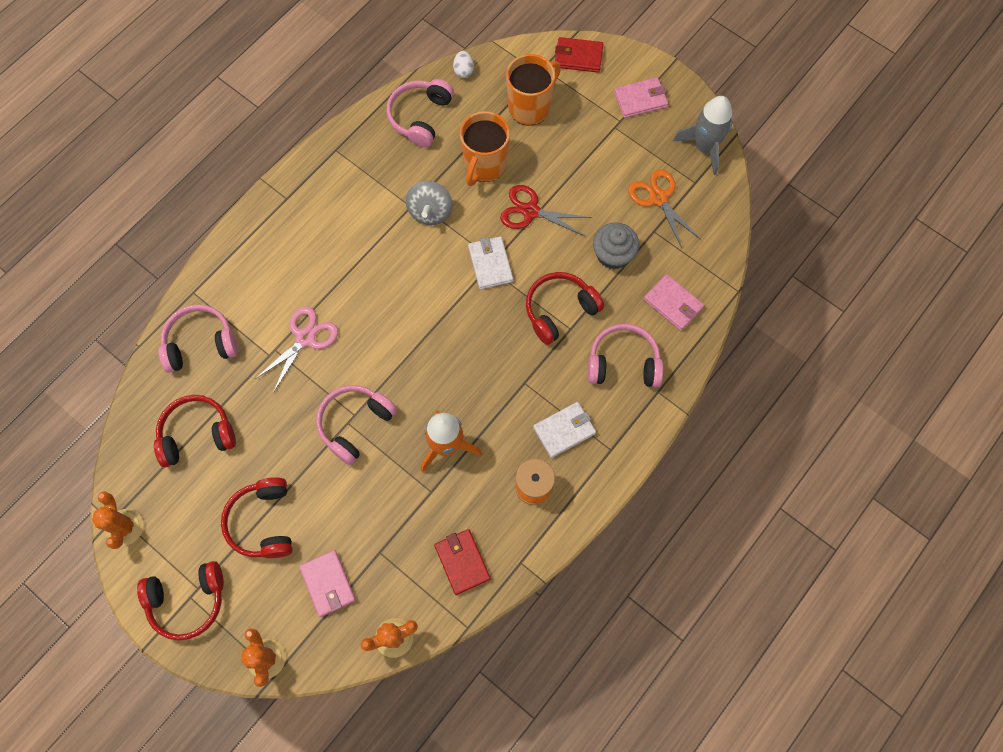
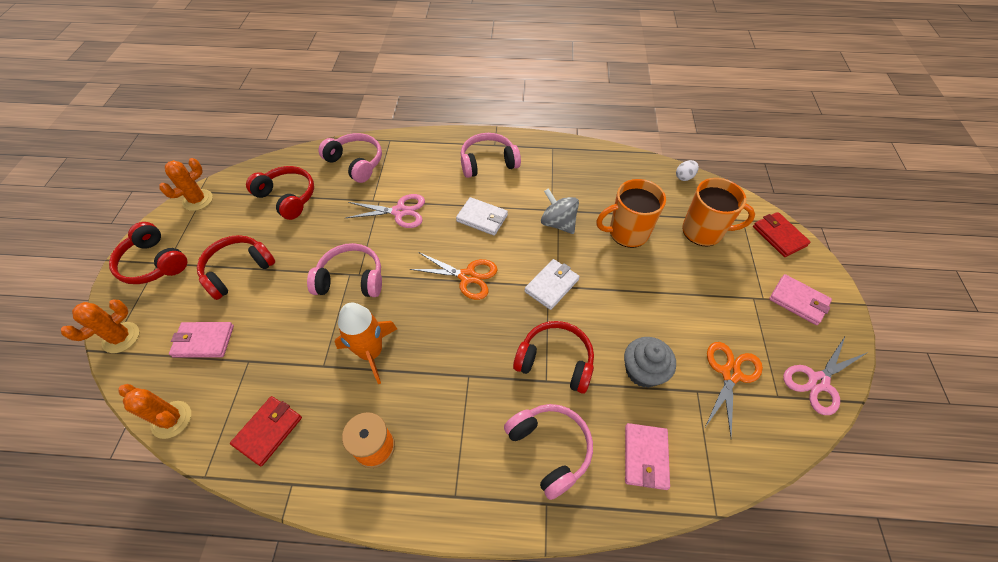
camera: 55 degrees right, 15 degrees down
(328, 583) = (203, 341): pink wallet -> pink wallet turned 60 degrees clockwise
(420, 117) = (623, 175): pink headphones -> pink headphones (488, 162)
(429, 324) = (467, 277): none -> orange scissors
(430, 212) = (558, 223): grey spinning top -> grey spinning top turned 75 degrees clockwise
(530, 211) = (621, 285): red scissors -> none
(564, 430) = (446, 438): white wallet -> white wallet (482, 218)
(704, 147) = (818, 381): grey rocket -> pink scissors

